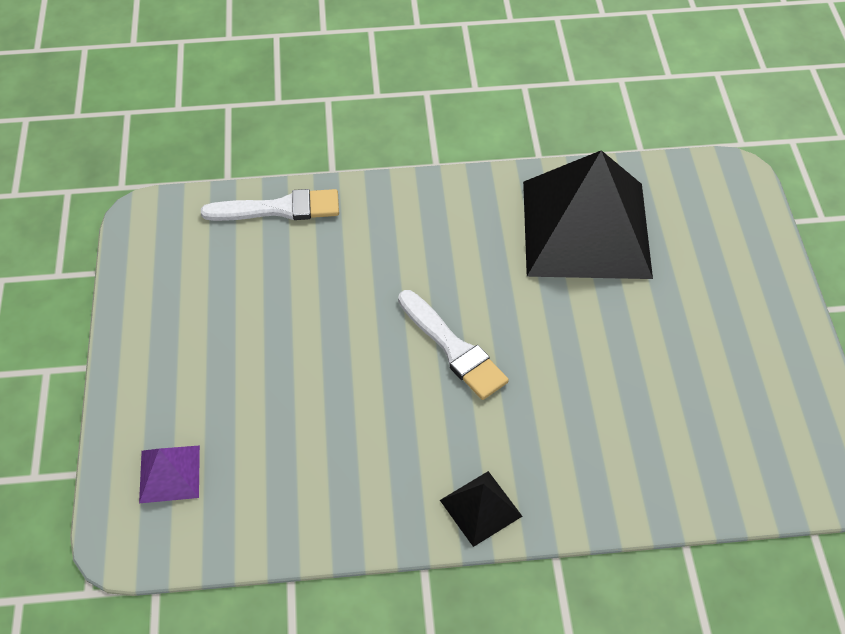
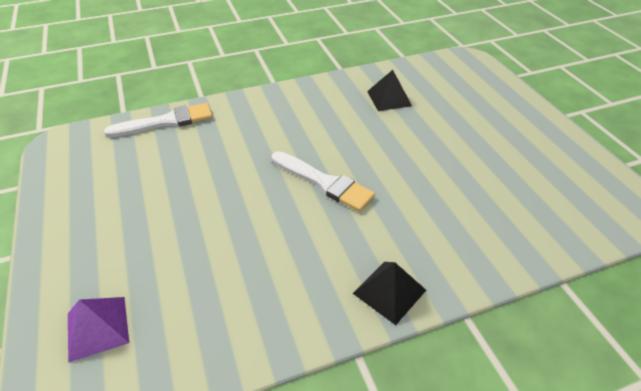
camera: 15 degrees left, 10 degrees down
(586, 228) = (389, 98): black pyramid -> black pyramid, size x0.41

